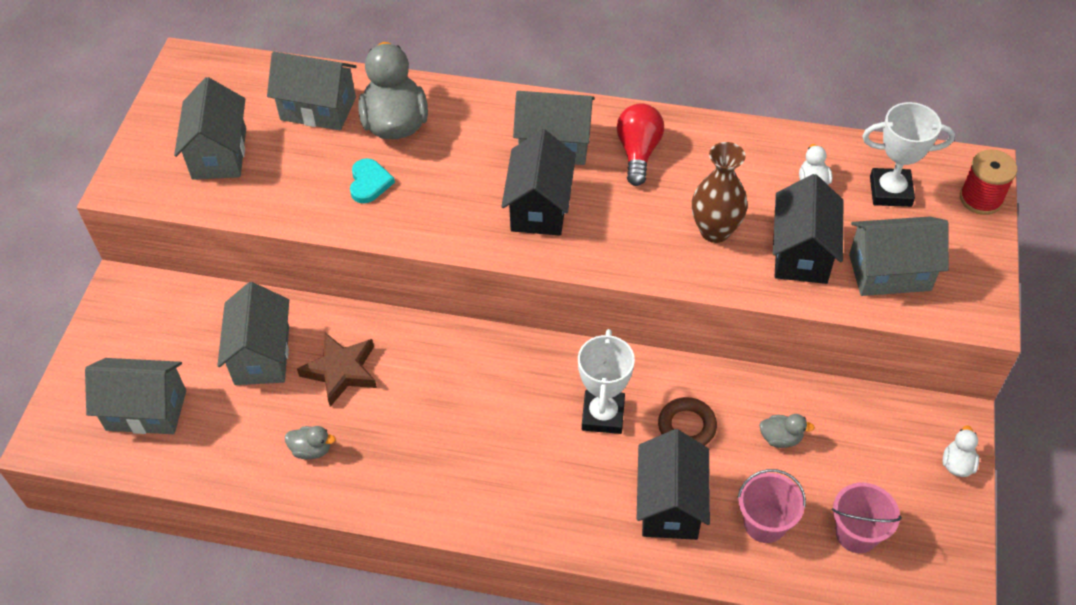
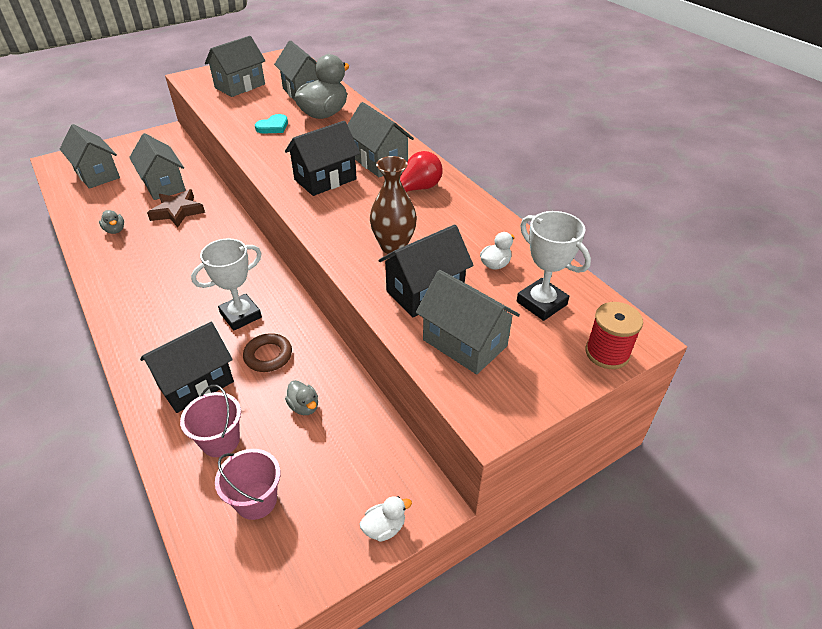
camera: 45 degrees right, 10 degrees down
(262, 355) = (164, 185): grey house -> grey house turned 75 degrees counterclockwise

